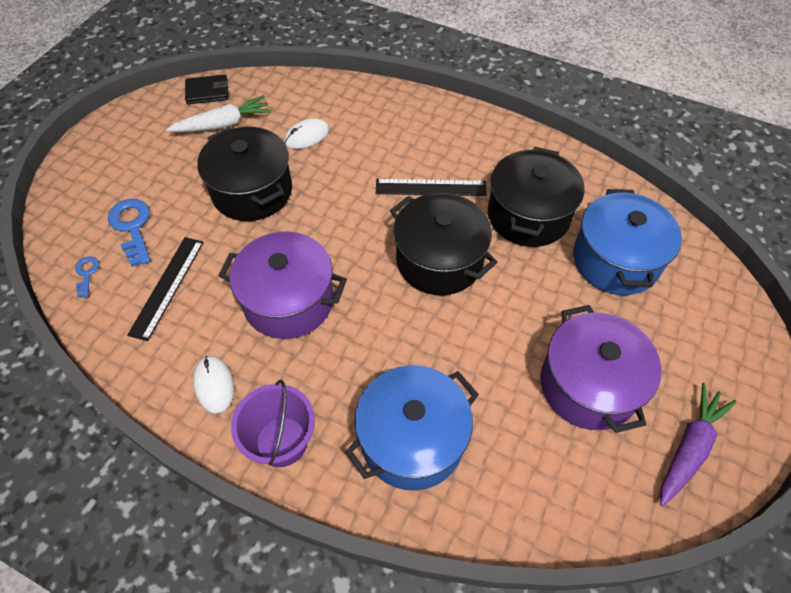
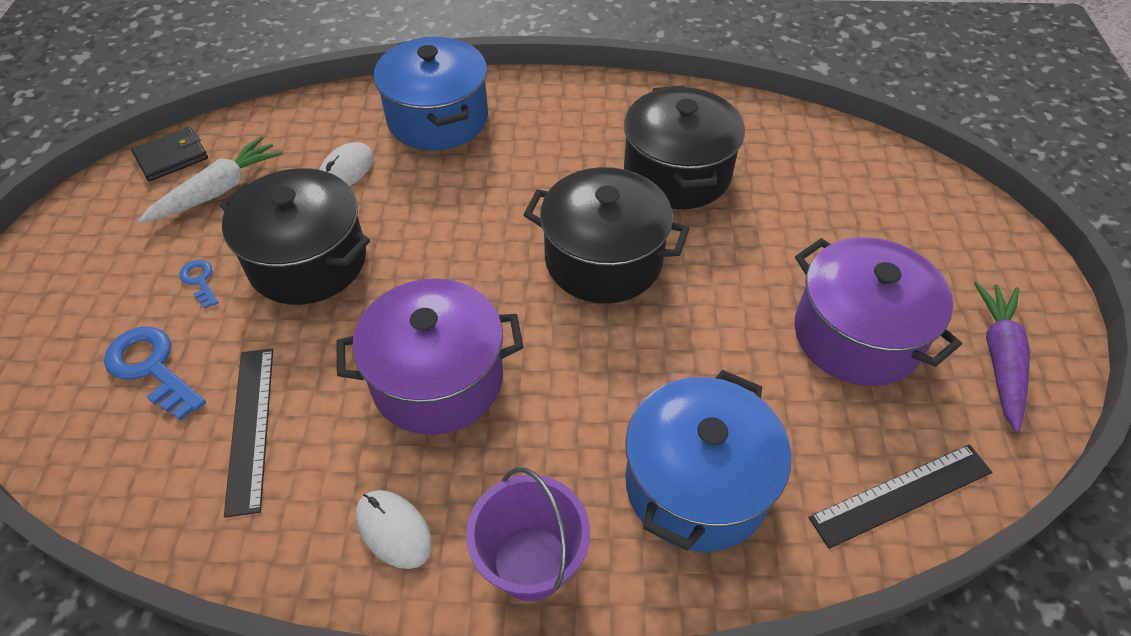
camera: 25 degrees left, 5 degrees down
(86, 273) = (111, 457): blue key -> blue key (200, 281)
(430, 187) = (543, 180): black ruler -> black ruler (901, 495)
(615, 260) = (801, 189): blue pot -> blue pot (438, 119)

